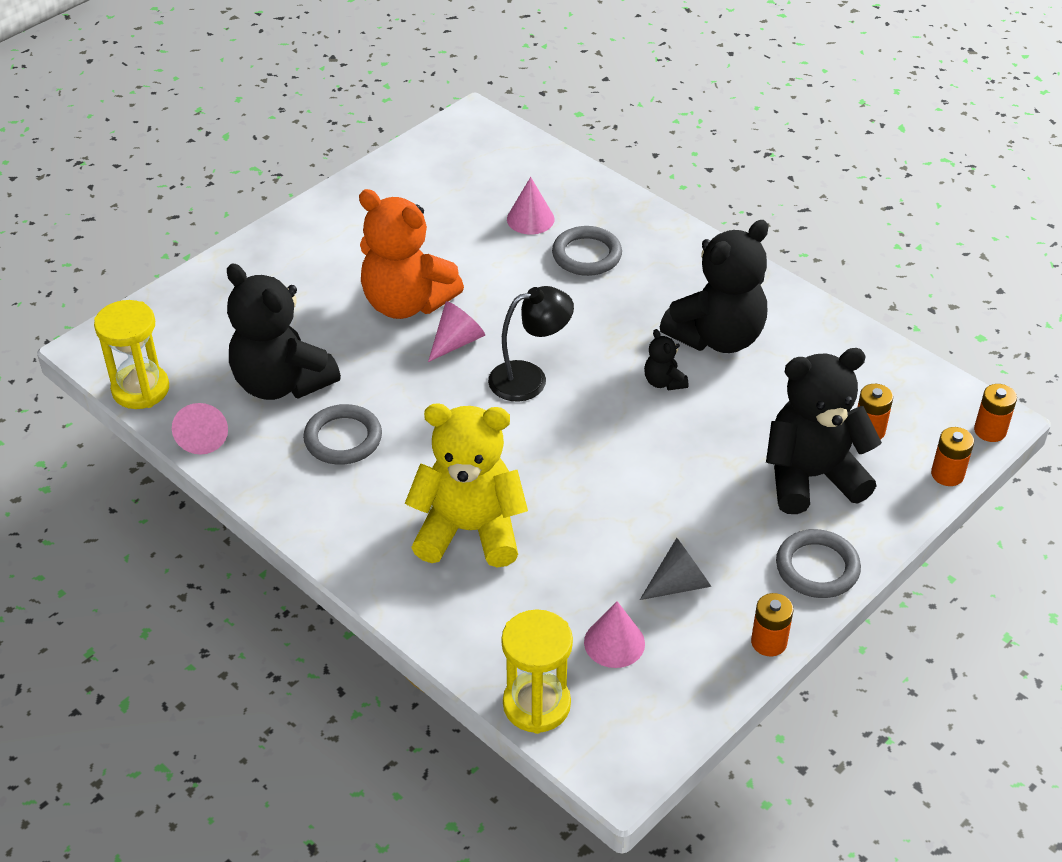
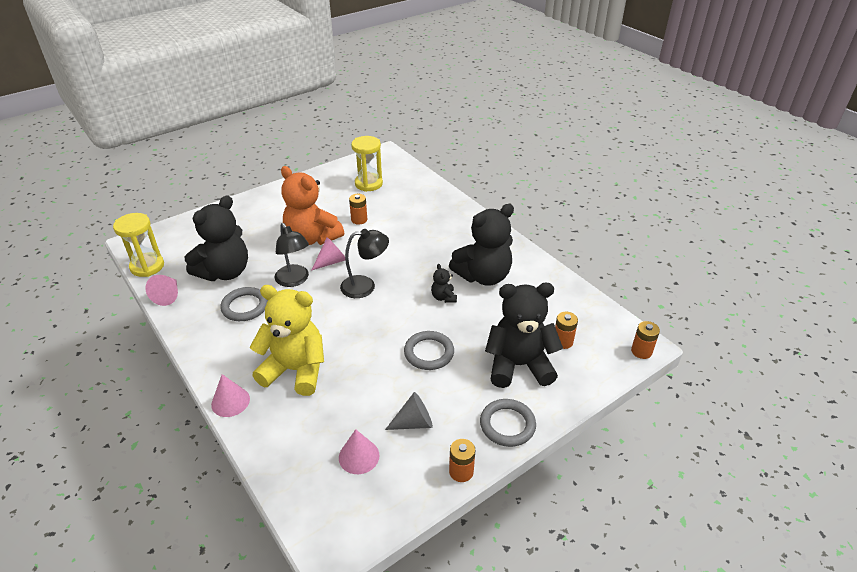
camera: 10 degrees right, 5 degrees down
(282, 383) = (225, 272): black teddy bear -> black teddy bear turned 105 degrees counterclockwise
(407, 383) = (294, 280): none -> black lamp
(530, 219) = (397, 203): pink cone -> pink cone (230, 401)
(536, 705) = (293, 492): yellow hourglass -> yellow hourglass (368, 184)
(586, 255) = (422, 224): grey ring -> grey ring (429, 353)
(947, 474) = (608, 375): orange battery -> orange battery (359, 219)

